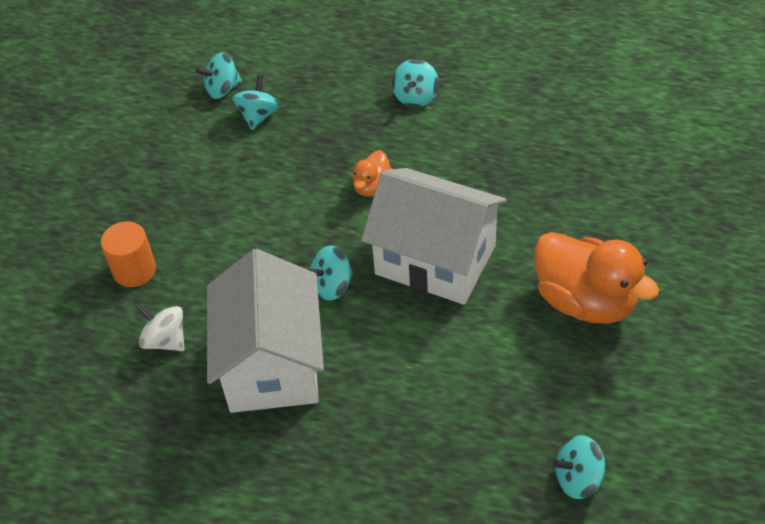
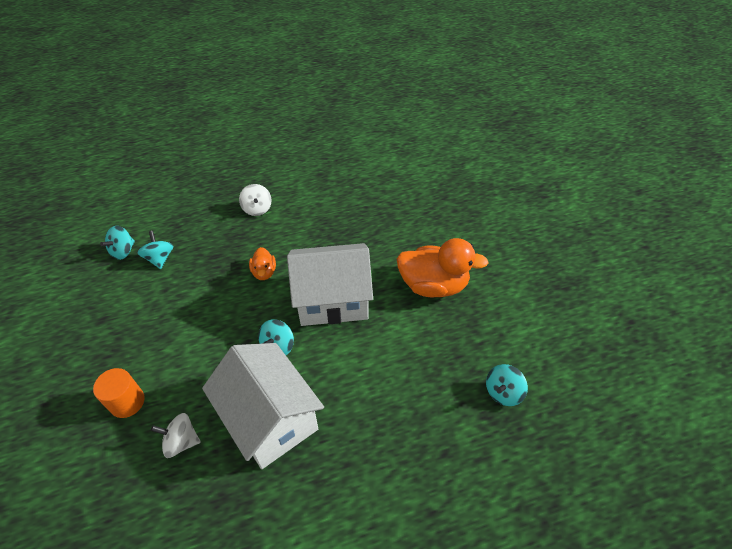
camera: 35 degrees left, 0 degrees up
(416, 97) = (257, 209): turquoise spinning top -> white spinning top

